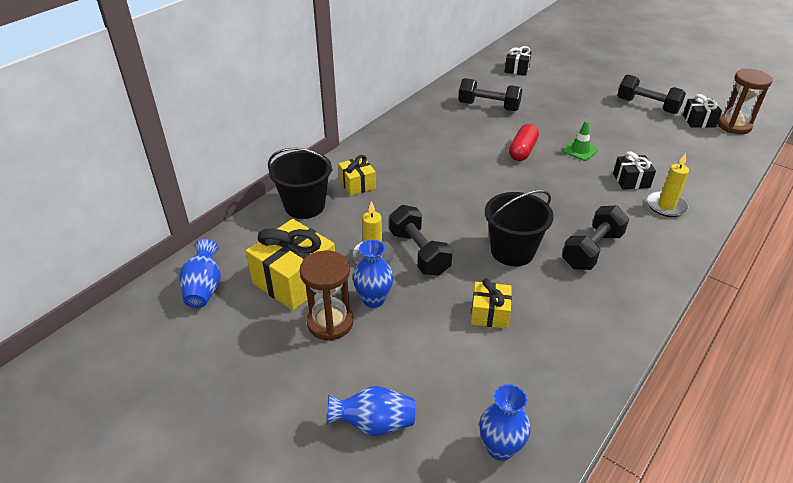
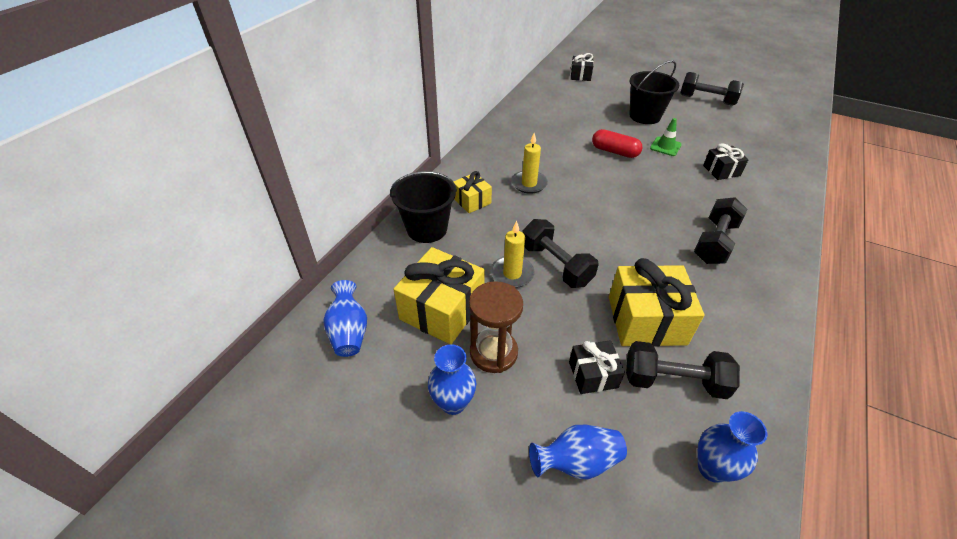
camera: 10 degrees left, 5 degrees up
(373, 299) = (529, 321): blue vase -> blue vase (453, 403)
(488, 106) = (568, 112): black dumbbell -> black dumbbell (674, 381)
(489, 313) = (646, 320): yellow gift -> yellow gift, size x1.80
(512, 251) = (643, 252): black bucket -> black bucket (645, 116)
(522, 150) = (614, 152): red capsule -> red capsule turned 75 degrees counterclockwise
(666, 206) = (761, 192): yellow candle -> yellow candle (529, 184)
(698, 121) = (755, 110): black gift -> black gift (593, 374)
(734, 126) = (786, 112): brown hourglass -> none

